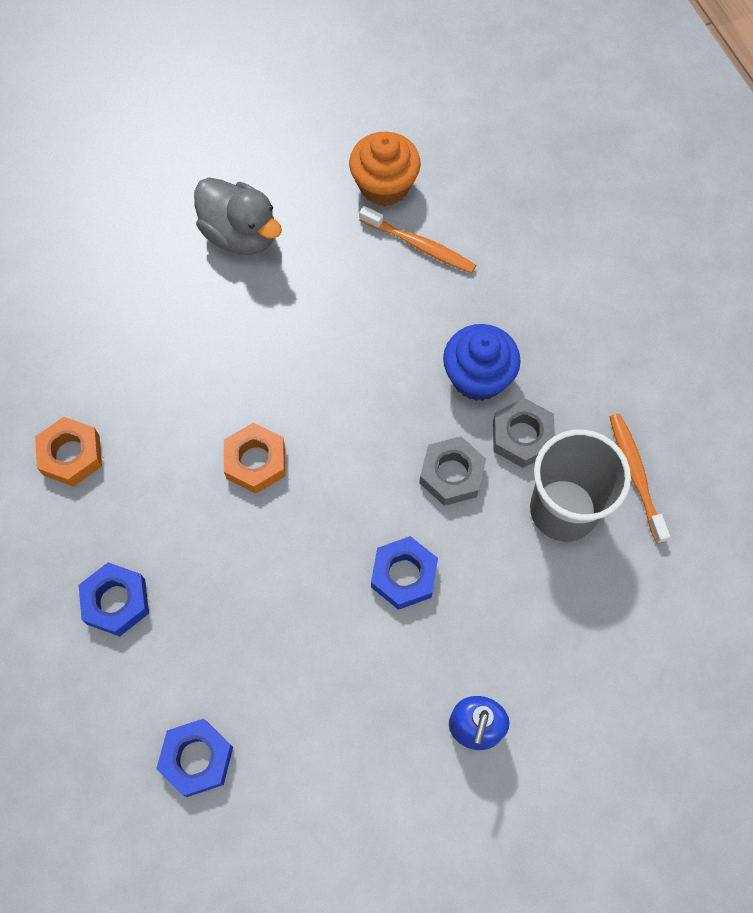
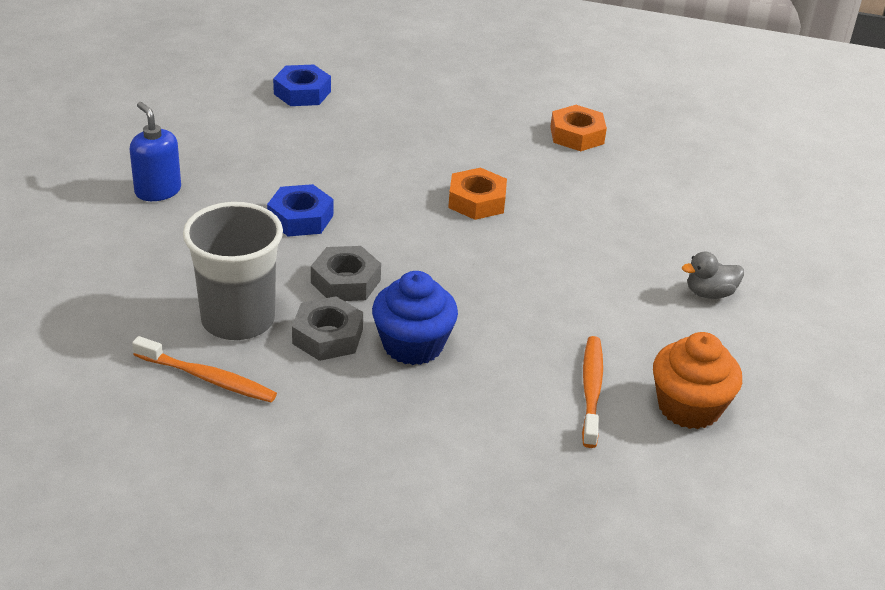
camera: 125 degrees right, 30 degrees down
(116, 601) = (443, 108): blue nut -> none
(241, 234) = (709, 293): grey duck -> grey duck, size x0.56
(420, 246) = (591, 390): orange toothbrush -> orange toothbrush turned 120 degrees clockwise

